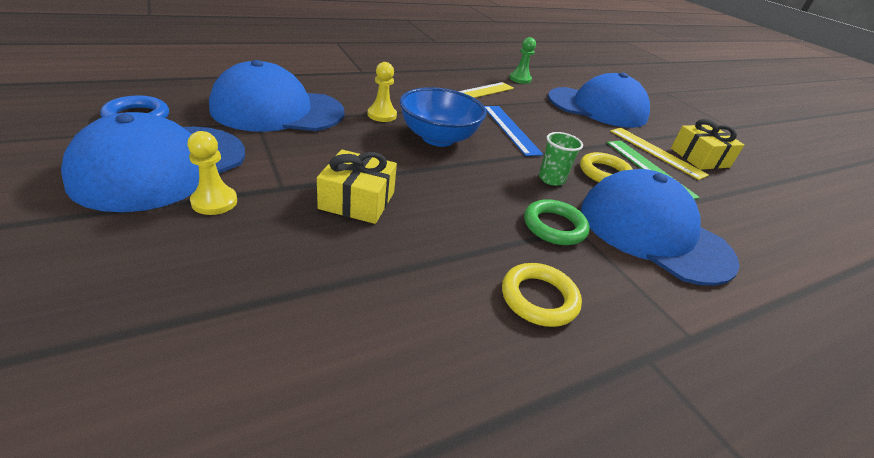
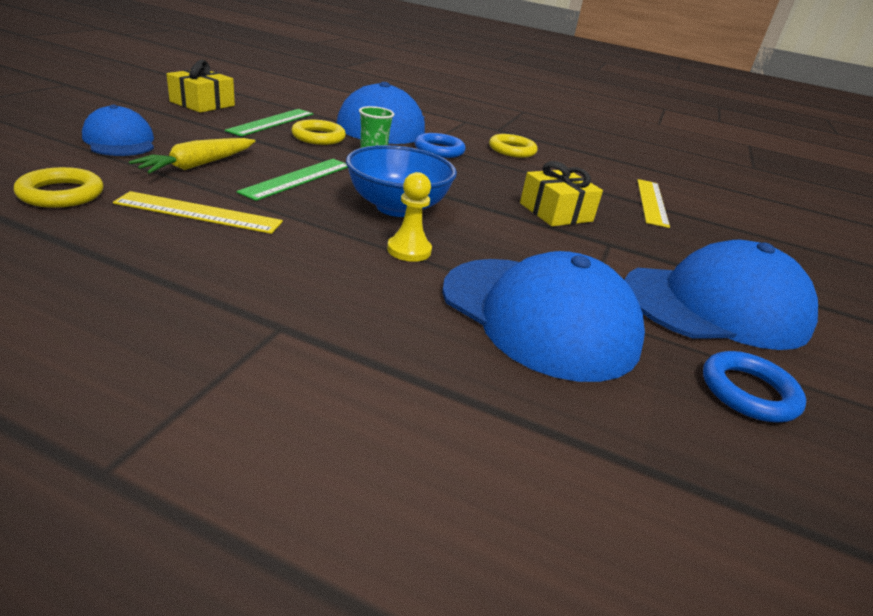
camera: 130 degrees left, 5 degrees down
(214, 202) = (673, 258): yellow pawn -> none
(511, 129) = (298, 178): blue ruler -> green ruler
(520, 79) = (61, 194): green pawn -> yellow ring
(548, 112) = (198, 165): none -> yellow carrot
(554, 226) = (439, 150): green ring -> blue ring
(597, 107) = (120, 141): blue cap -> blue cap, size x0.58
(656, 152) = (223, 118): yellow ruler -> yellow ruler (651, 202)

